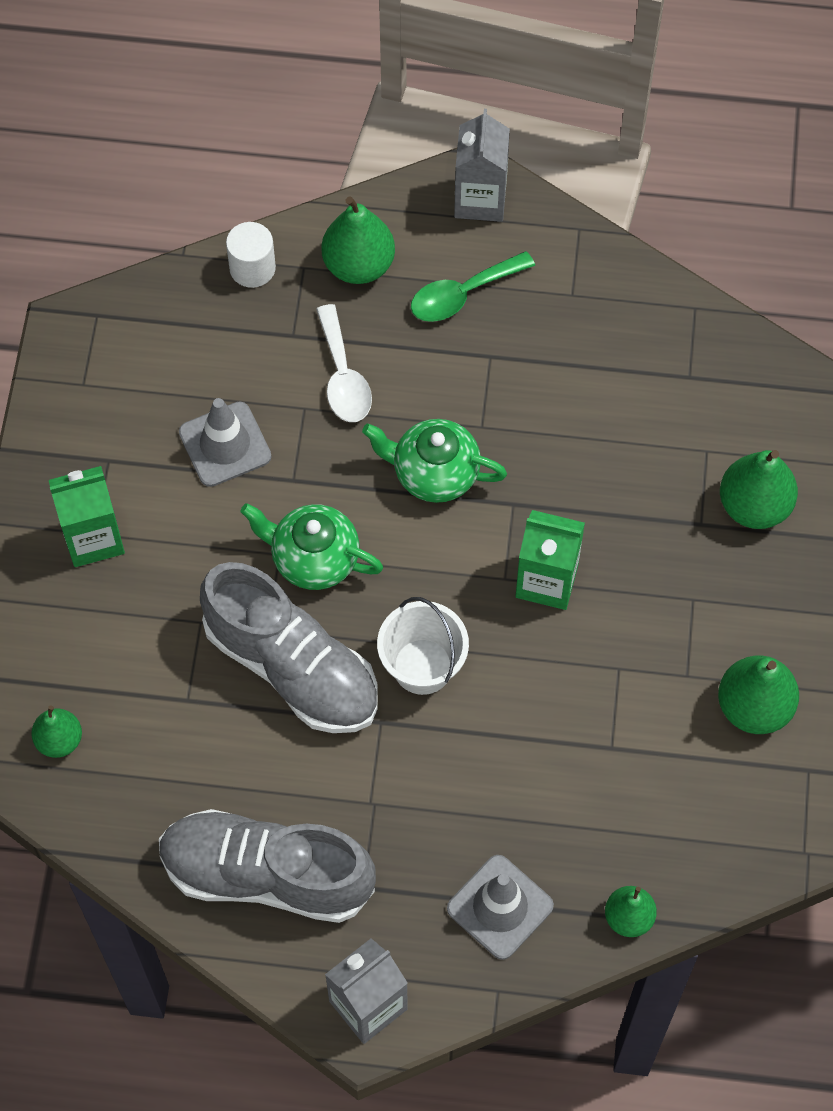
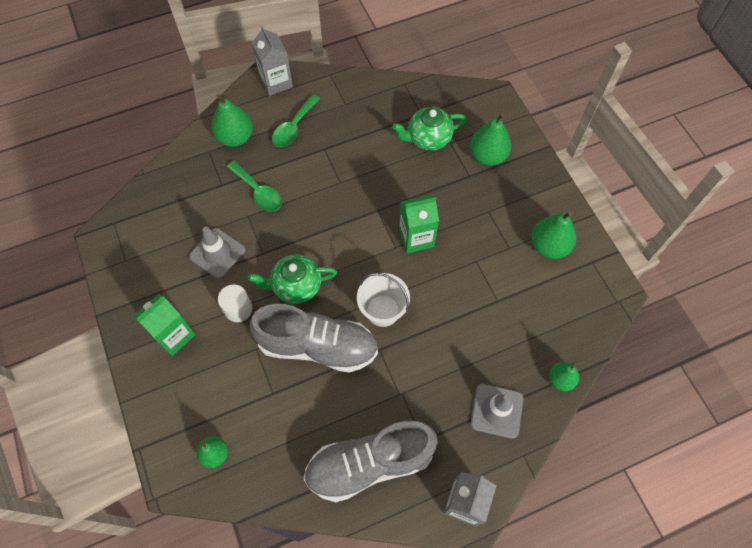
camera: 30 degrees left, 0 degrees up
(252, 268) = (183, 163): white cylinder -> white cylinder (238, 309)
(343, 377) = (258, 192): white spoon -> green spoon
(434, 473) = (330, 215): green teapot -> green teapot (428, 138)

